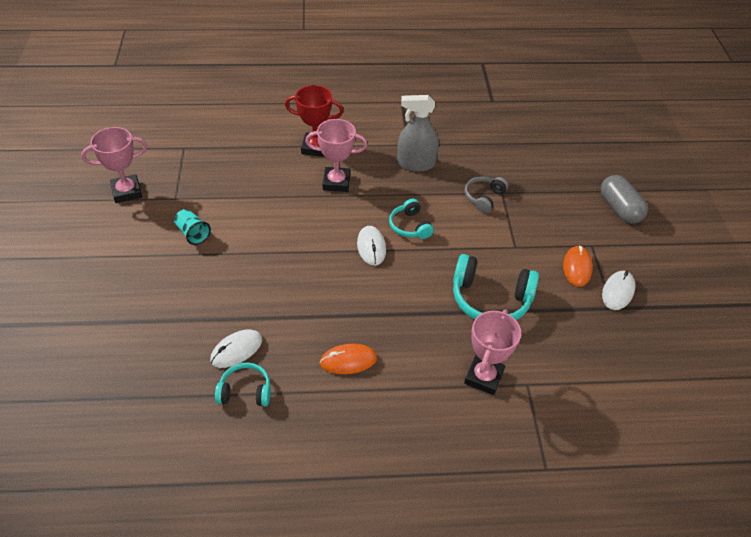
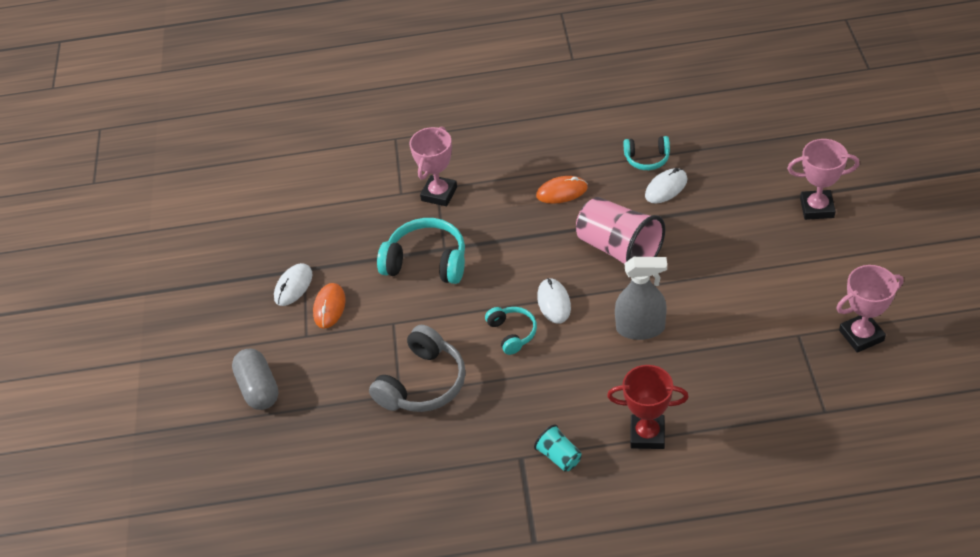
camera: 175 degrees left, 0 degrees up
(193, 233) = (757, 293): turquoise cup -> turquoise cup (559, 456)
(302, 288) = (619, 249): none -> pink cup
(336, 182) = (608, 382): pink trophy -> pink trophy (817, 208)
(416, 164) = (508, 425): grey spray bottle -> grey spray bottle (640, 328)
(483, 197) = (423, 383): grey headphones -> grey headphones, size x1.74

